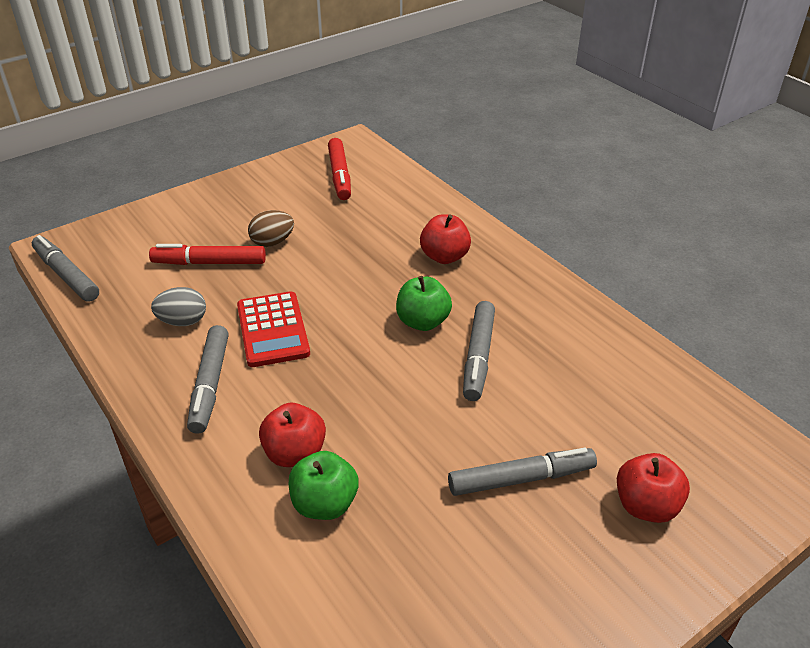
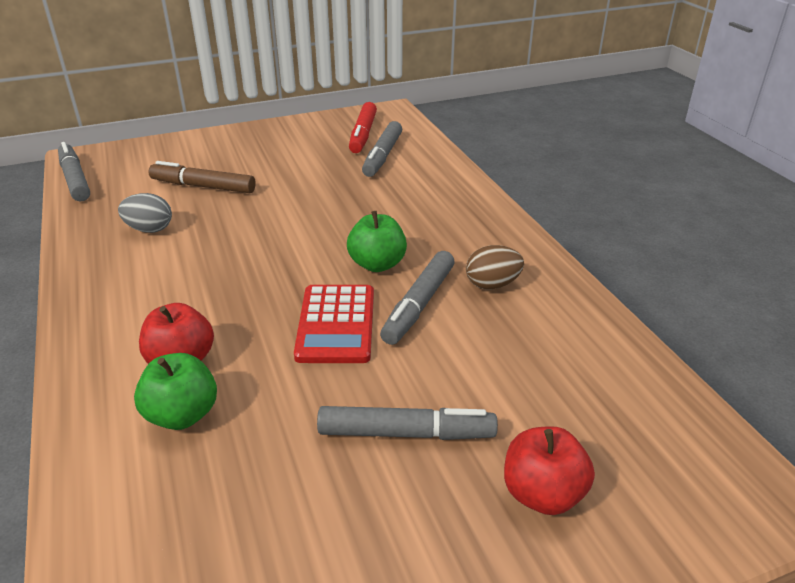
camera: 15 degrees right, 5 degrees down
(209, 262) = (203, 186): red marker -> brown marker
(210, 384) = (140, 285): grey marker -> grey marker (382, 156)
(272, 242) = (270, 178): brown egg -> brown egg (492, 285)
(273, 330) = (227, 249): red calculator -> red calculator (336, 324)
(444, 257) = (429, 212): red apple -> none

